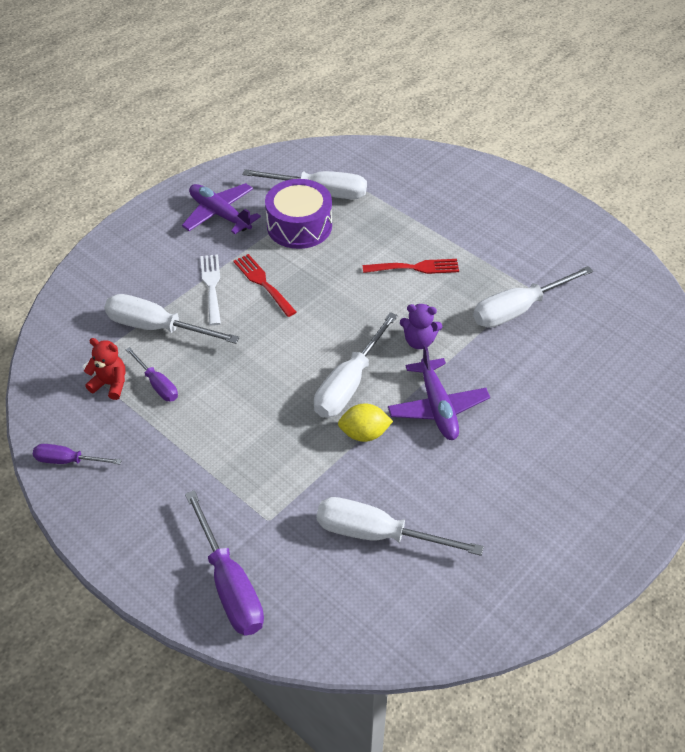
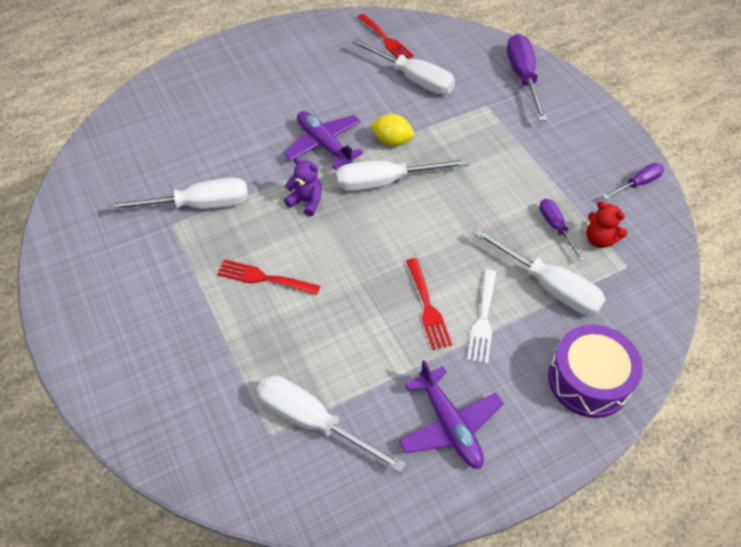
camera: 160 degrees left, 5 degrees up
(68, 461) = (638, 183): purple screwdriver -> purple screwdriver turned 60 degrees counterclockwise
(299, 226) = (360, 374): purple drum -> purple drum (588, 380)
(349, 383) = (386, 182): white screwdriver -> white screwdriver turned 150 degrees counterclockwise
(437, 407) = (324, 144): purple plane -> purple plane turned 45 degrees counterclockwise
(446, 595) = (386, 40): none -> red fork

